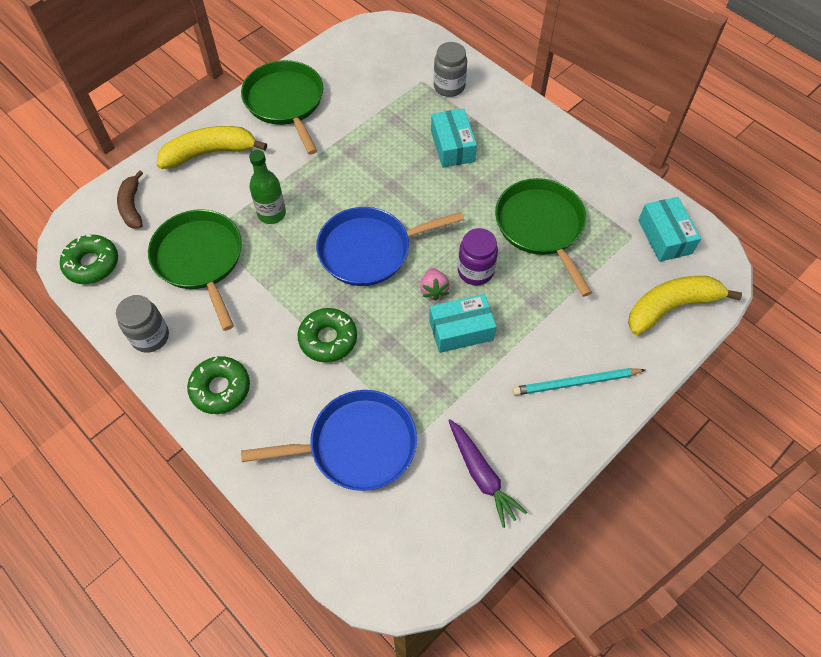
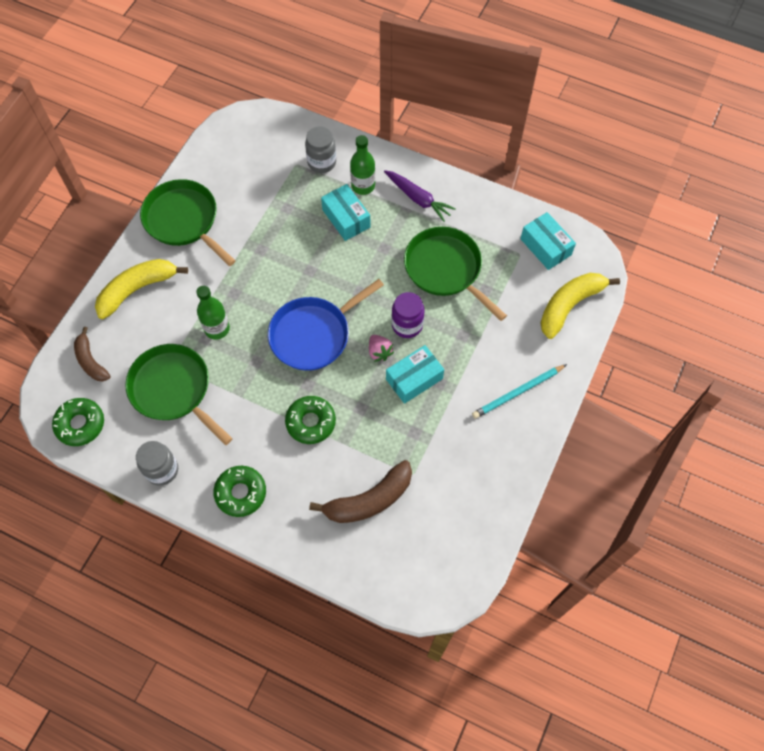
camera: 20 degrees left, 5 degrees up
(357, 445) = (369, 500): blue pan -> brown banana
(481, 475) = (473, 490): purple carrot -> purple carrot (418, 199)
(483, 120) = (363, 186): none -> green bottle

